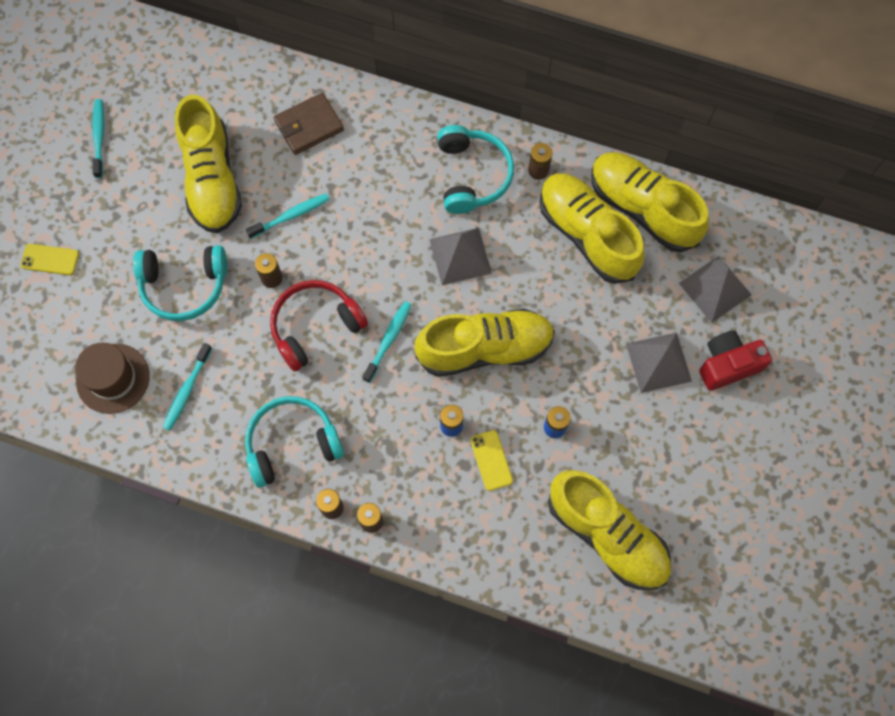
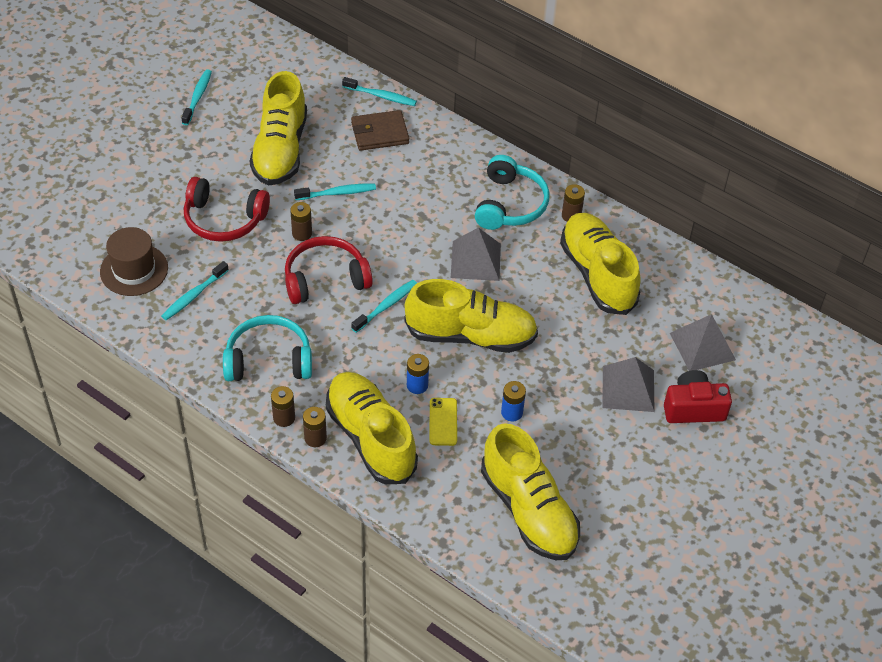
camera: 15 degrees right, 20 degrees down
(50, 259) = (118, 171): yellow phone -> none
(184, 286) = (224, 219): turquoise headphones -> red headphones
(294, 77) = (381, 96): none -> turquoise toothbrush
(643, 209) = (656, 268): yellow shoe -> yellow shoe (371, 438)

